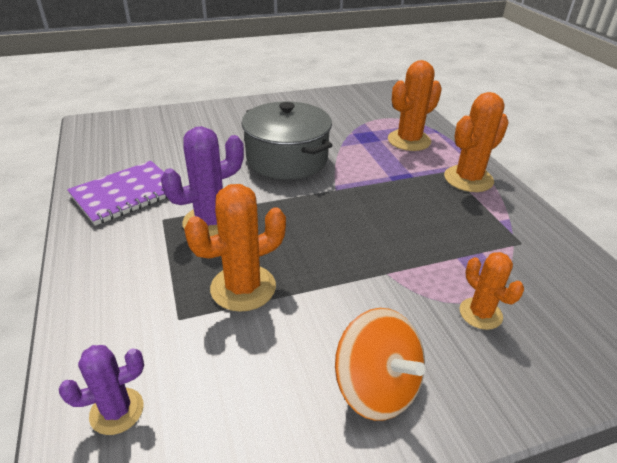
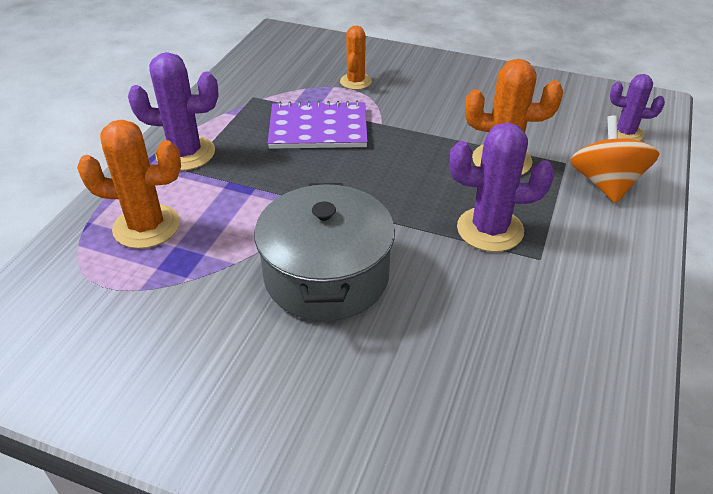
camera: 140 degrees left, 5 degrees up
(126, 194) = (572, 318): purple notebook -> purple notebook (318, 128)
(376, 387) = (463, 83): orange spinning top -> orange spinning top (605, 184)
(468, 179) = (185, 153): orange cactus -> purple cactus

